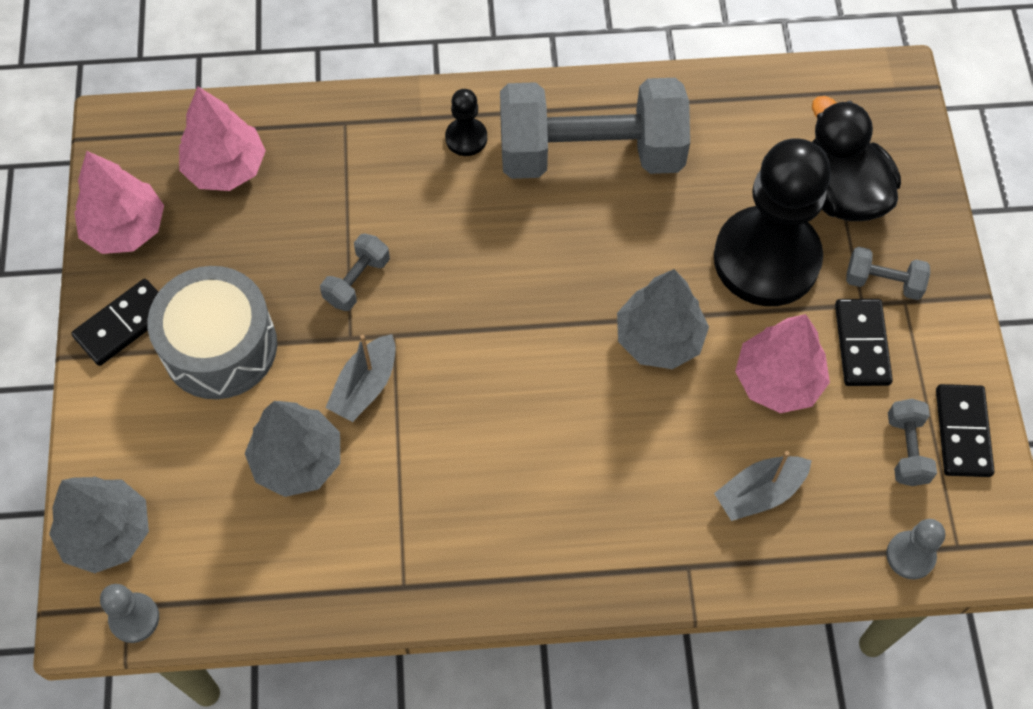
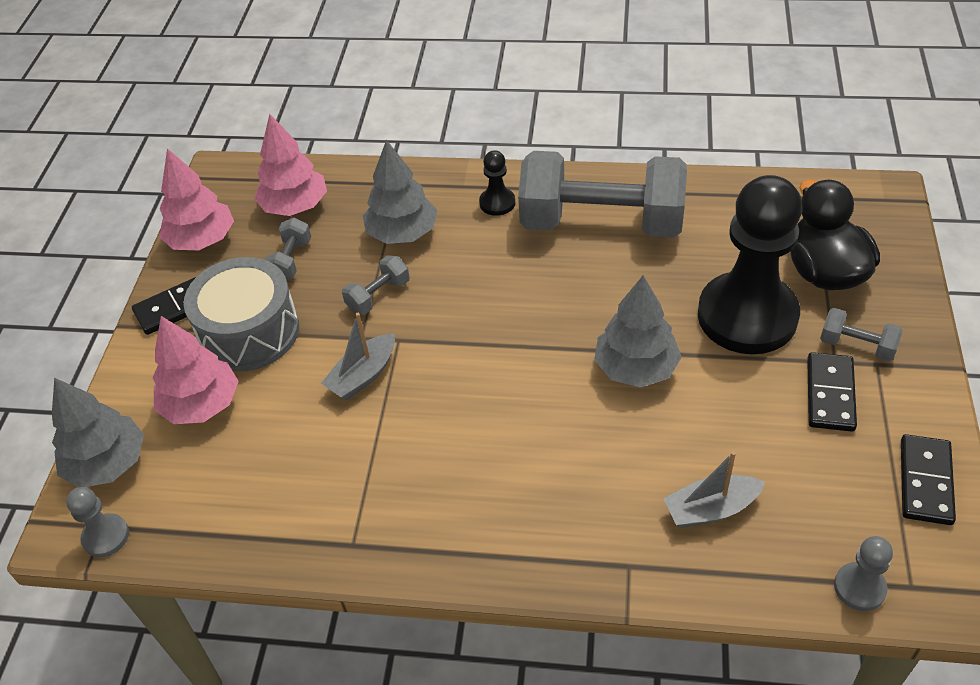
camera: 15 degrees right, 15 degrees down
(297, 460) = (287, 427): grey tree -> grey tree (402, 233)
(778, 380) = (743, 415): pink tree -> pink tree (202, 404)
(906, 449) = (865, 490): grey dumbbell -> grey dumbbell (291, 261)

